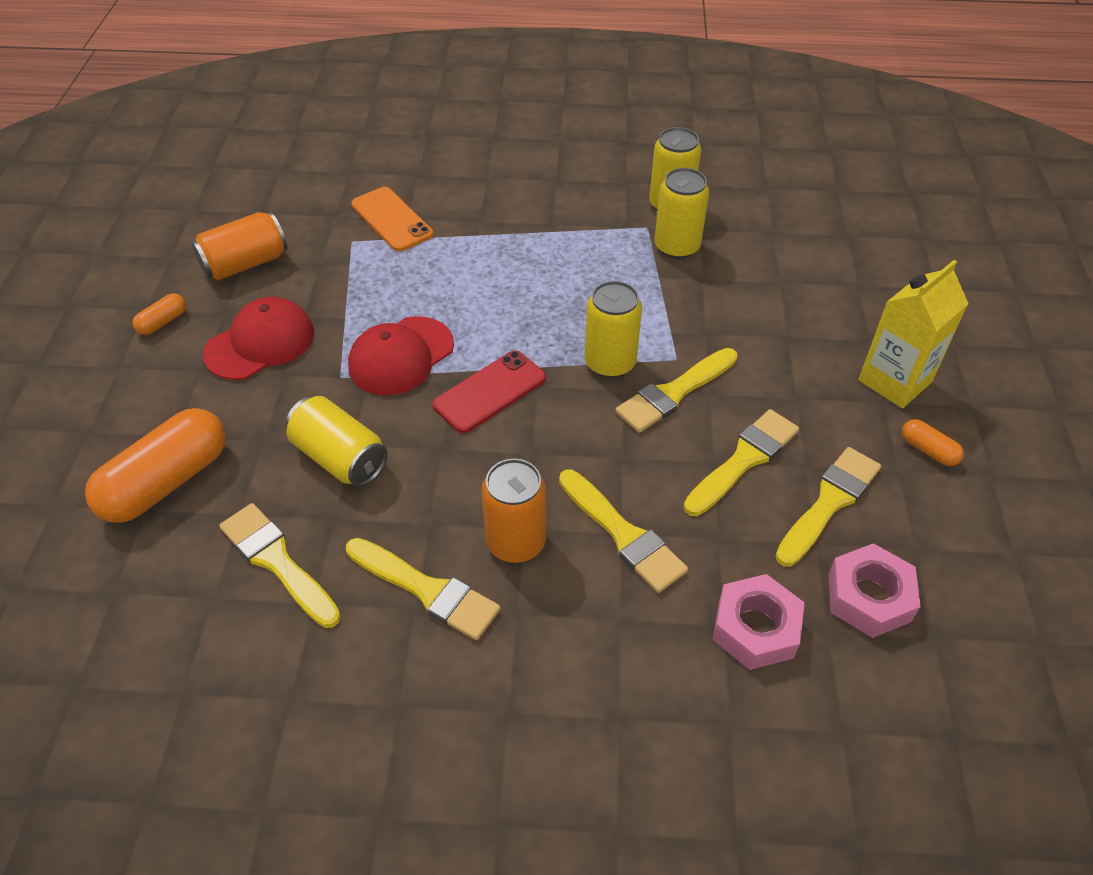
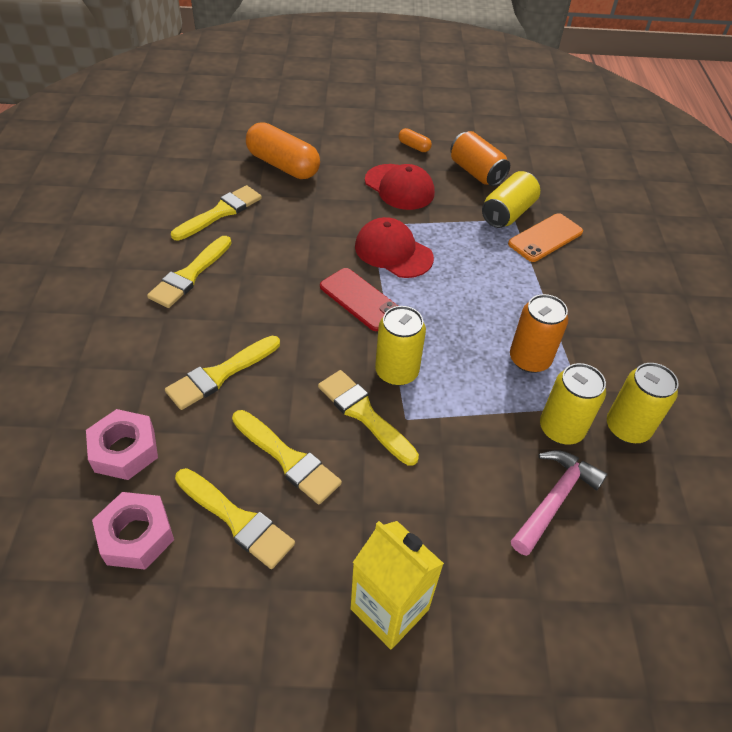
camera: 85 degrees right, 0 degrees up
(340, 458) = (299, 230): yellow can -> yellow can (508, 213)
(516, 542) = (221, 316): orange can -> orange can (529, 359)
(758, 262) = (554, 499): none -> pink hammer
(928, 450) = (294, 623): orange capsule -> none

